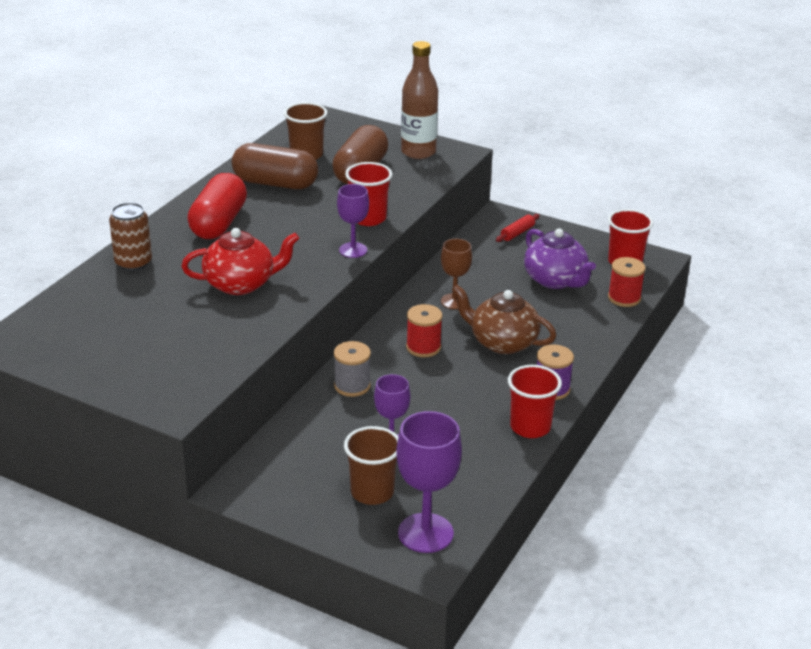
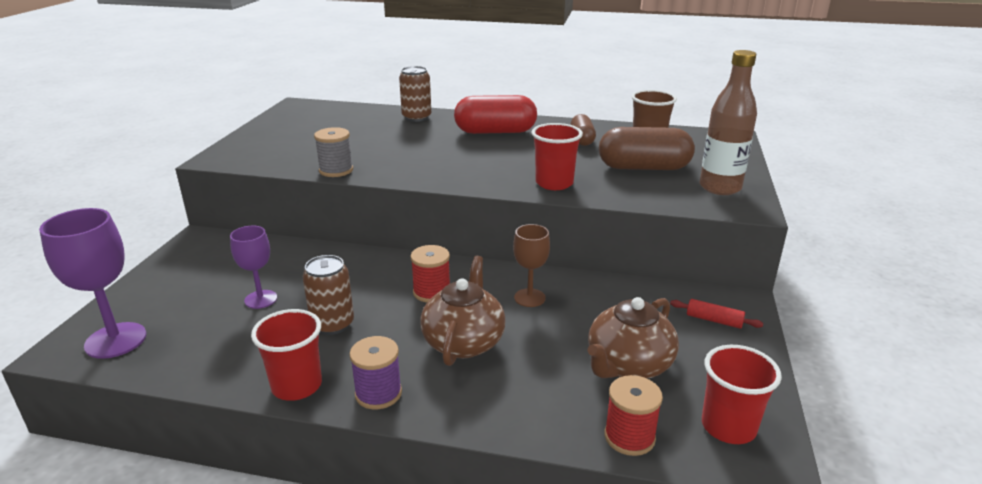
camera: 75 degrees right, 5 degrees down
(241, 284) = (403, 152): red teapot -> none
(275, 183) = (582, 140): brown capsule -> brown capsule, size x0.58
(352, 386) = (352, 264): grey spool -> grey spool (336, 170)
(353, 250) = (487, 185): purple goblet -> none
(372, 492) = (185, 301): brown cup -> none
(451, 404) = (332, 324): none -> brown can
(555, 280) = (628, 365): purple teapot -> brown teapot

